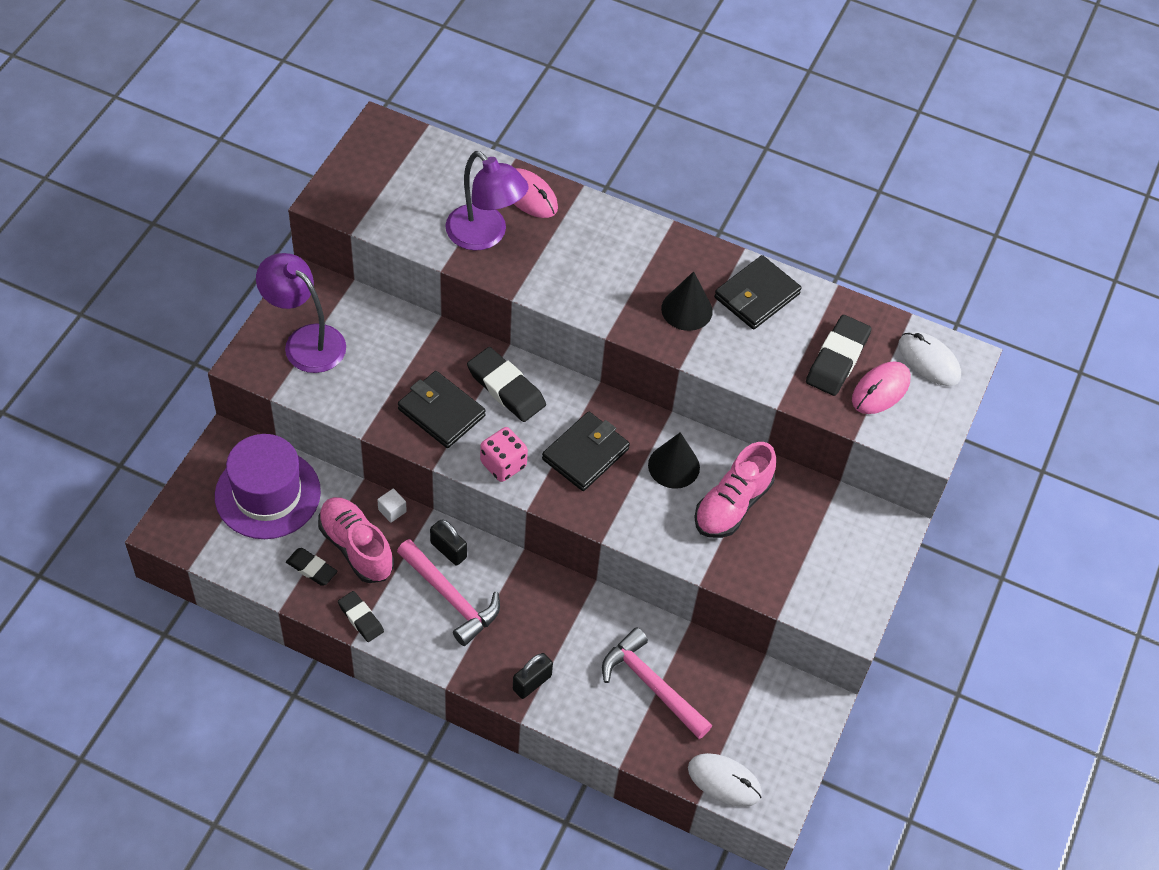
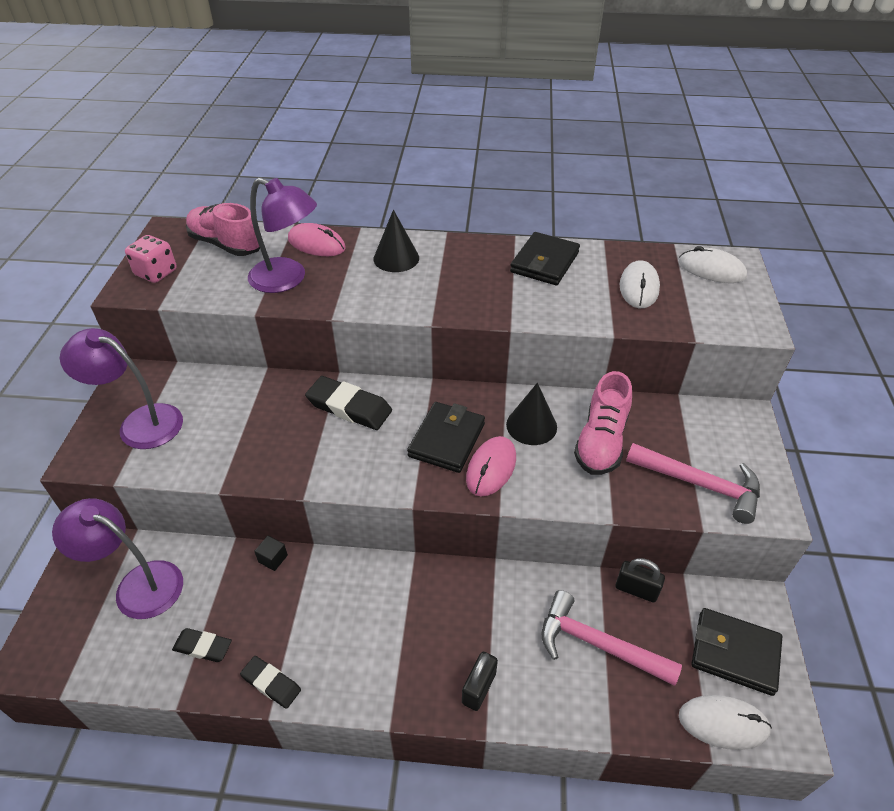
camera: 15 degrees left, 10 degrees down
(267, 494) = (138, 584): purple hat -> purple lamp
(356, 547) = (246, 608): pink shoe -> pink shoe (226, 244)
(392, 510) = (273, 558): white cube -> black cube
(441, 412) = (294, 445): black wallet -> black wallet (734, 653)
(448, 550) = (342, 578): black padlock -> black padlock (636, 589)
(451, 598) = (361, 626): pink hammer -> pink hammer (700, 485)
(503, 464) = (372, 473): pink dice -> pink dice (156, 273)
(687, 309) = (492, 286): black cone -> black cone (396, 258)
(837, 359) = (639, 287): black eraser -> white mouse
(881, 390) = (690, 299): pink mouse -> pink mouse (491, 468)

